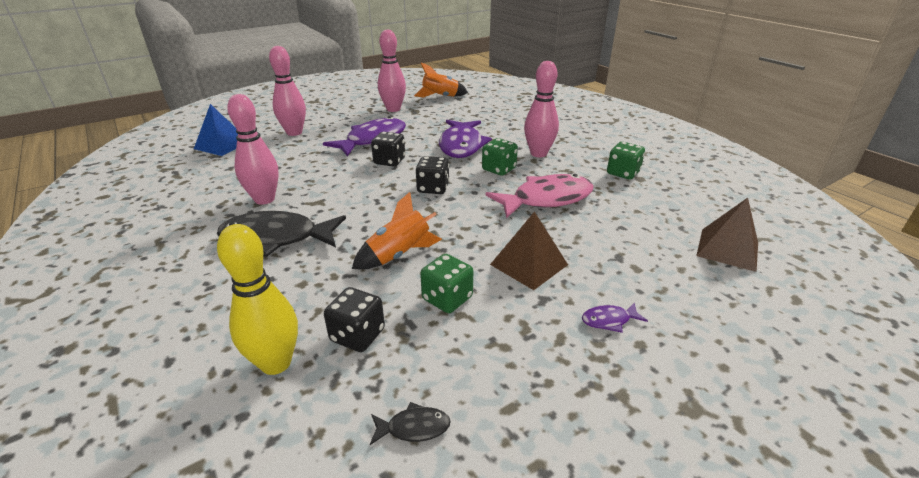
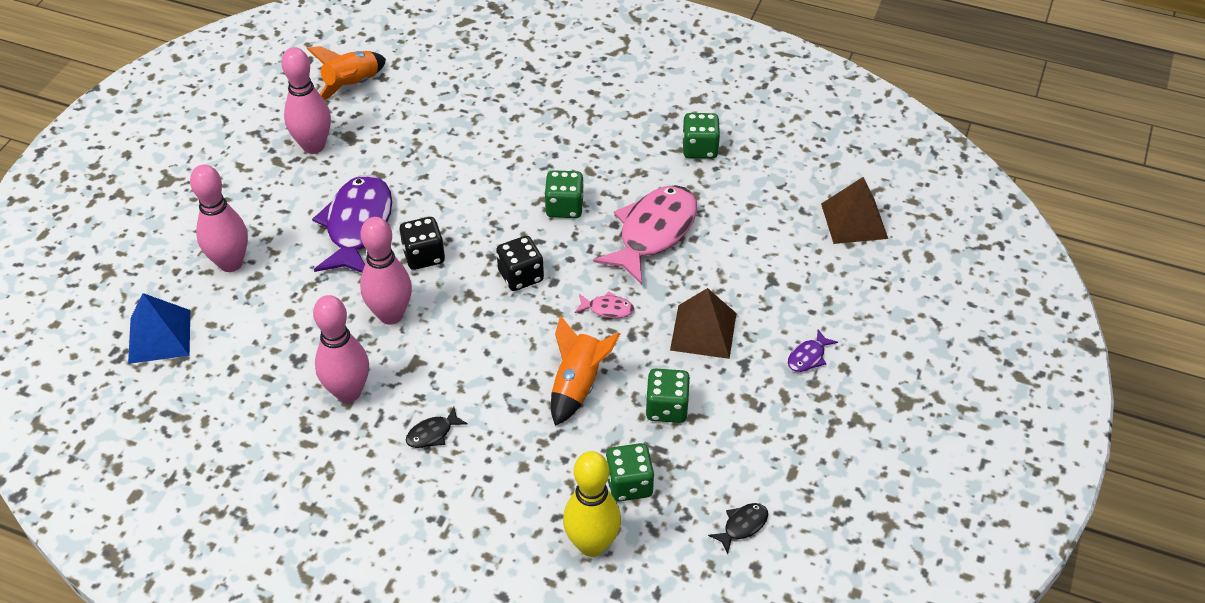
camera: 35 degrees left, 15 degrees up
(276, 238) = (432, 433): black fish -> black fish, size x0.42
(357, 335) = (629, 484): black dice -> green dice
(461, 145) = (482, 183): purple fish -> none
(469, 224) = (607, 309): none -> pink fish
(538, 153) = (586, 156): pink bowling pin -> pink bowling pin (391, 315)

